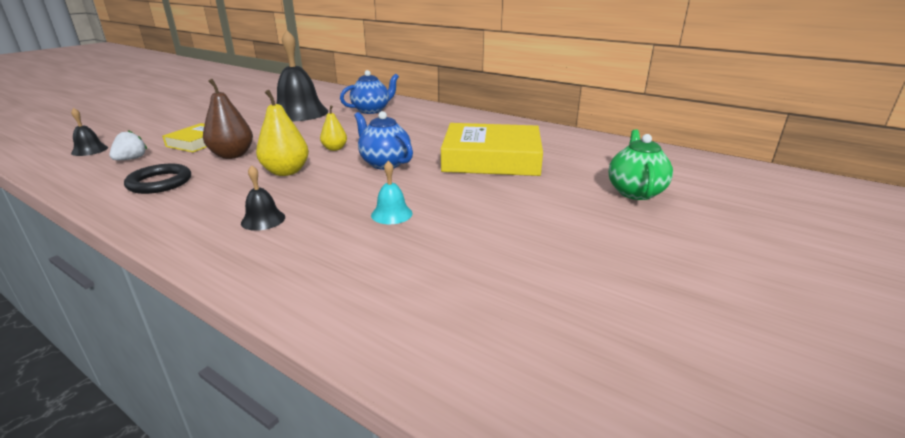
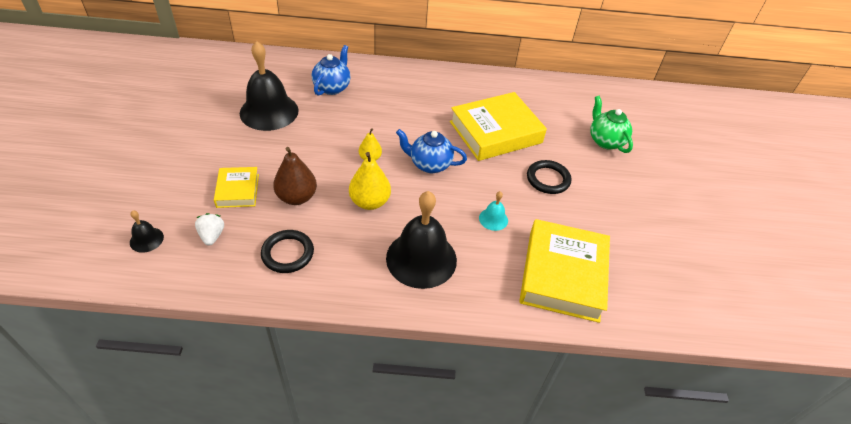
camera: 35 degrees left, 20 degrees up
(263, 220) = (421, 258): black bell -> black bell, size x2.25
(407, 287) = (563, 275): none -> yellow book
(509, 202) = (548, 179): none -> black ring

